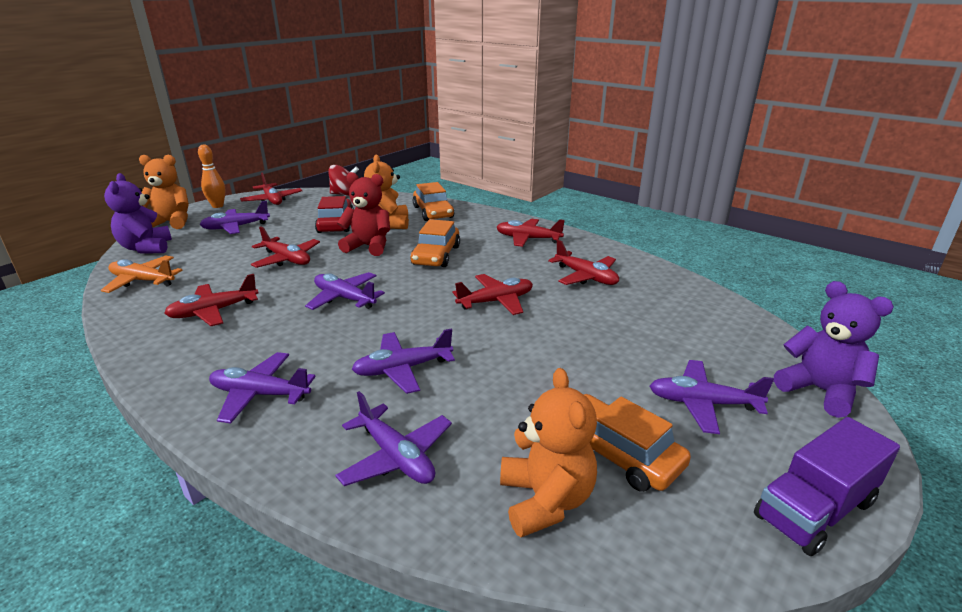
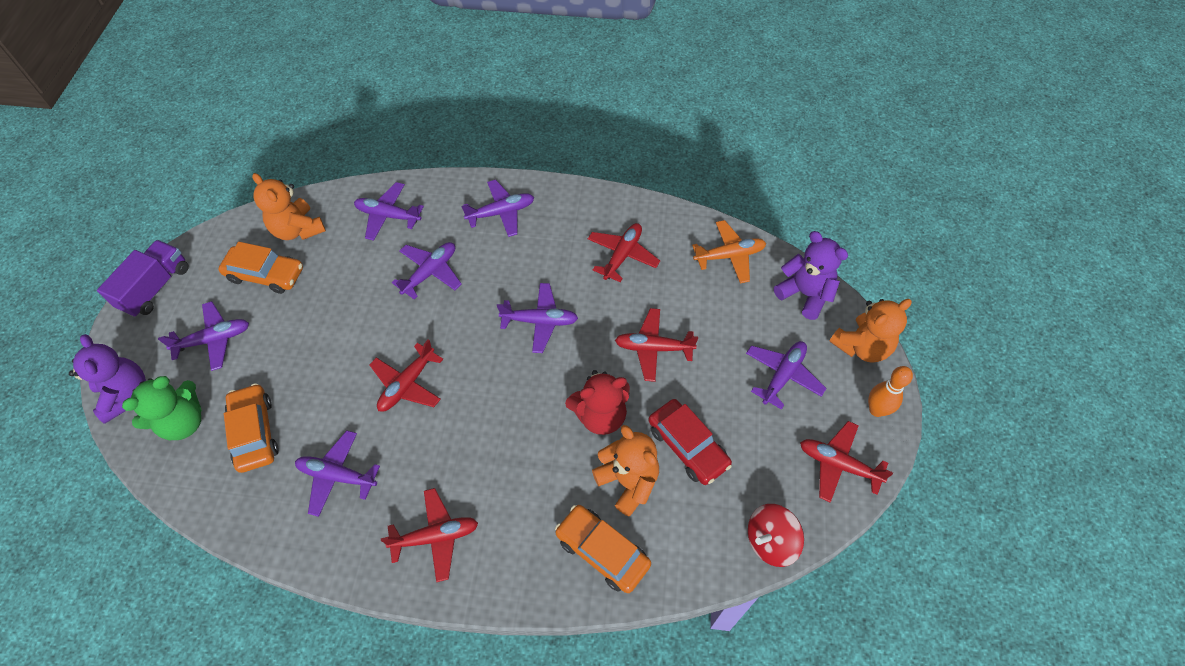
camera: 150 degrees right, 30 degrees up
(436, 255) = (516, 436): orange car -> orange car (255, 432)
(586, 277) = (337, 476): red plane -> purple plane
(736, 346) = (183, 422): none -> green teddy bear
(820, 391) = (126, 394): purple teddy bear -> purple teddy bear turned 135 degrees counterclockwise

